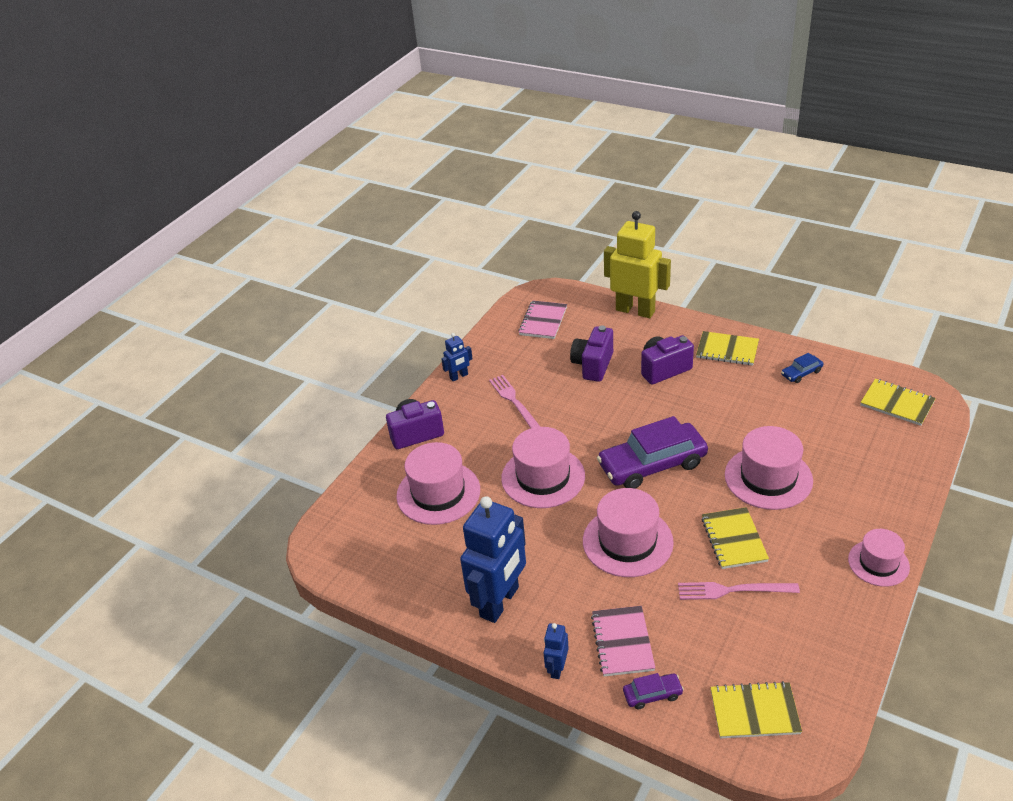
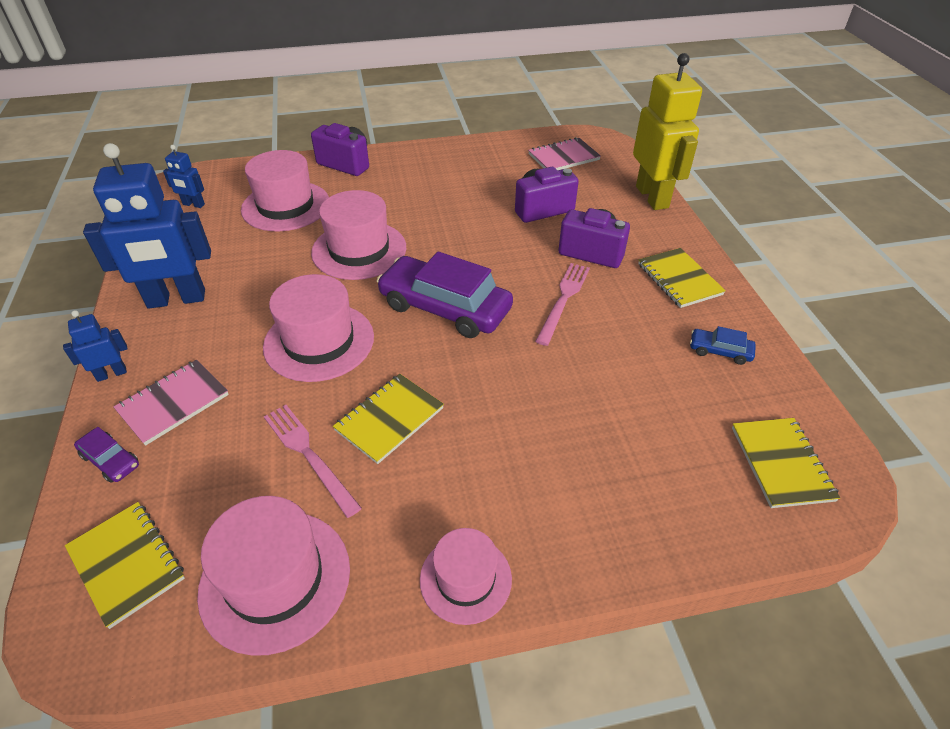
camera: 45 degrees right, 5 degrees up
(459, 376) = (438, 151): blue robot -> blue robot (193, 205)
(514, 402) = (439, 191): pink fork -> pink fork (563, 300)
(768, 478) = (515, 403): pink hat -> pink hat (275, 579)

